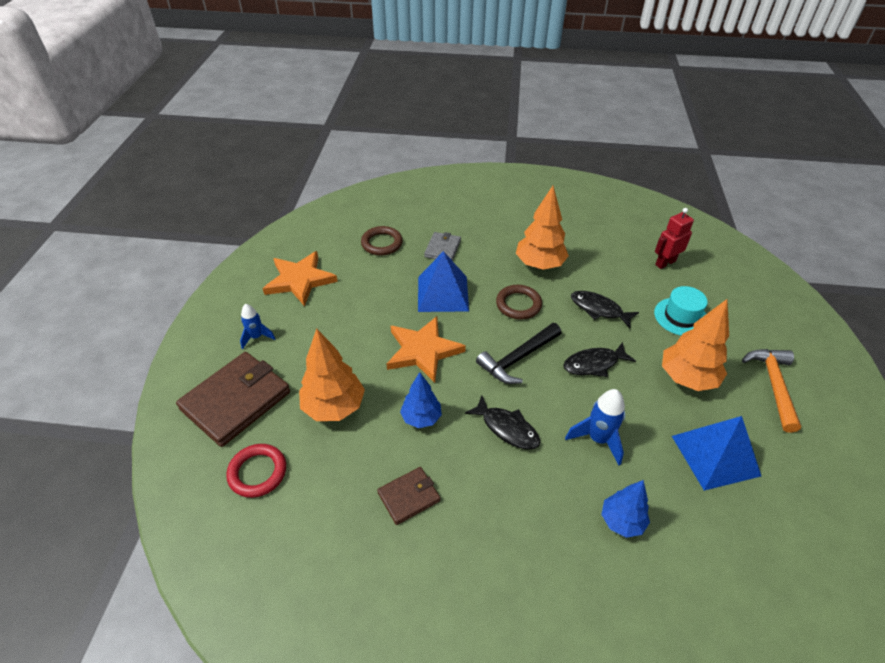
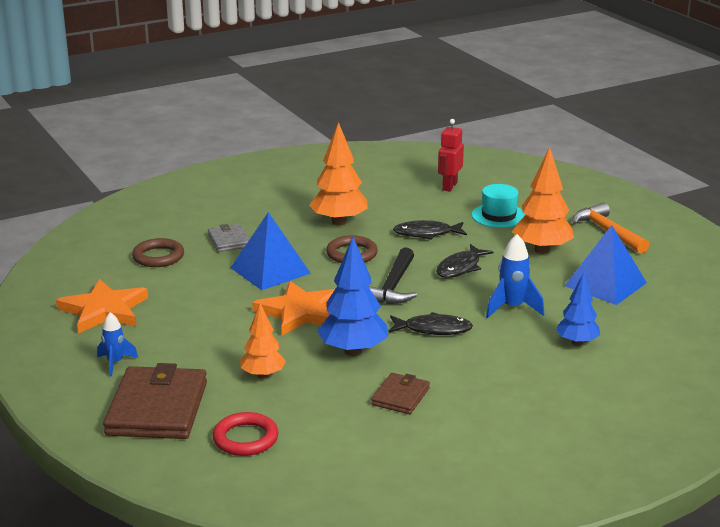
camera: 35 degrees left, 20 degrees down
(334, 407) = (263, 375): orange tree -> orange tree, size x0.63
(421, 418) = (353, 351): blue tree -> blue tree, size x1.59

